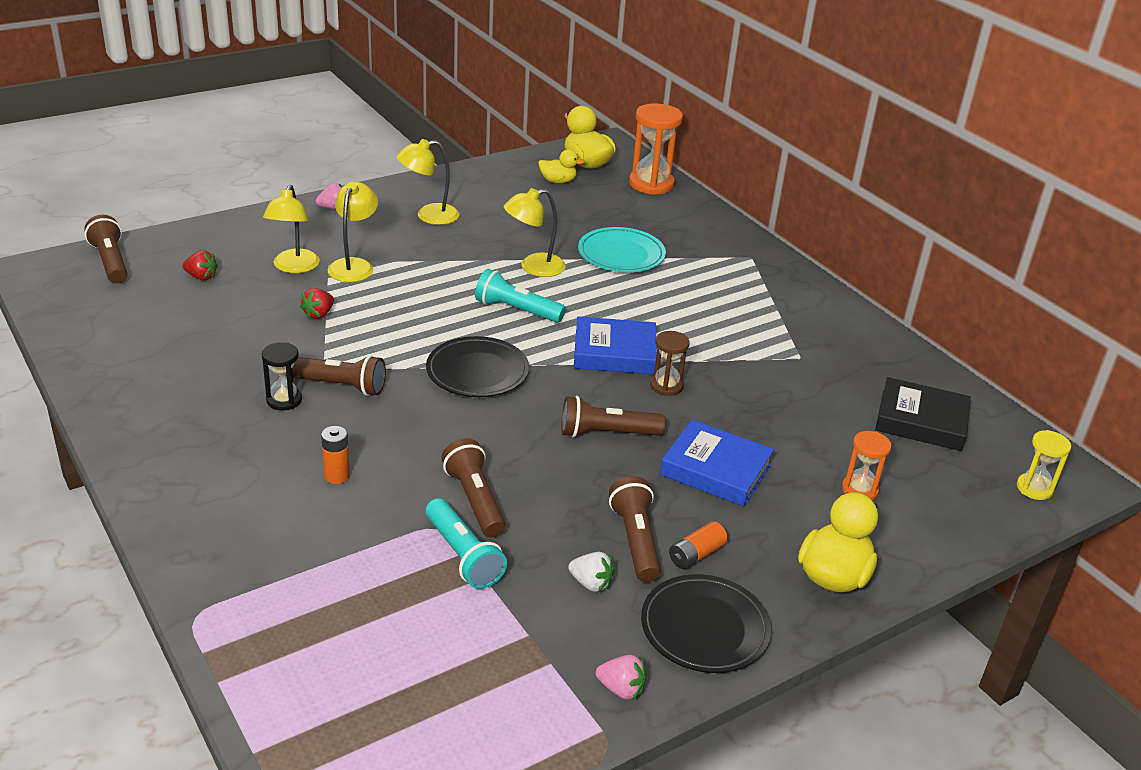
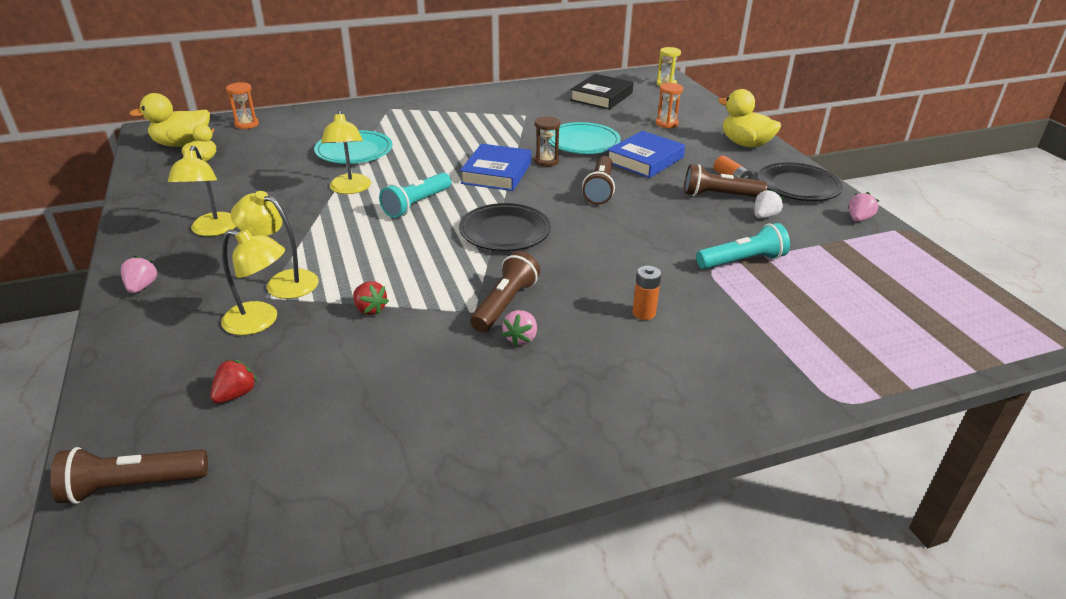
camera: 75 degrees left, 0 degrees up
(284, 400) = (521, 338): black hourglass -> pink strawberry
(475, 500) = (677, 250): brown flashlight -> none
(651, 184) = (246, 124): orange hourglass -> orange hourglass, size x0.57
(741, 412) = (583, 142): none -> turquoise plate

